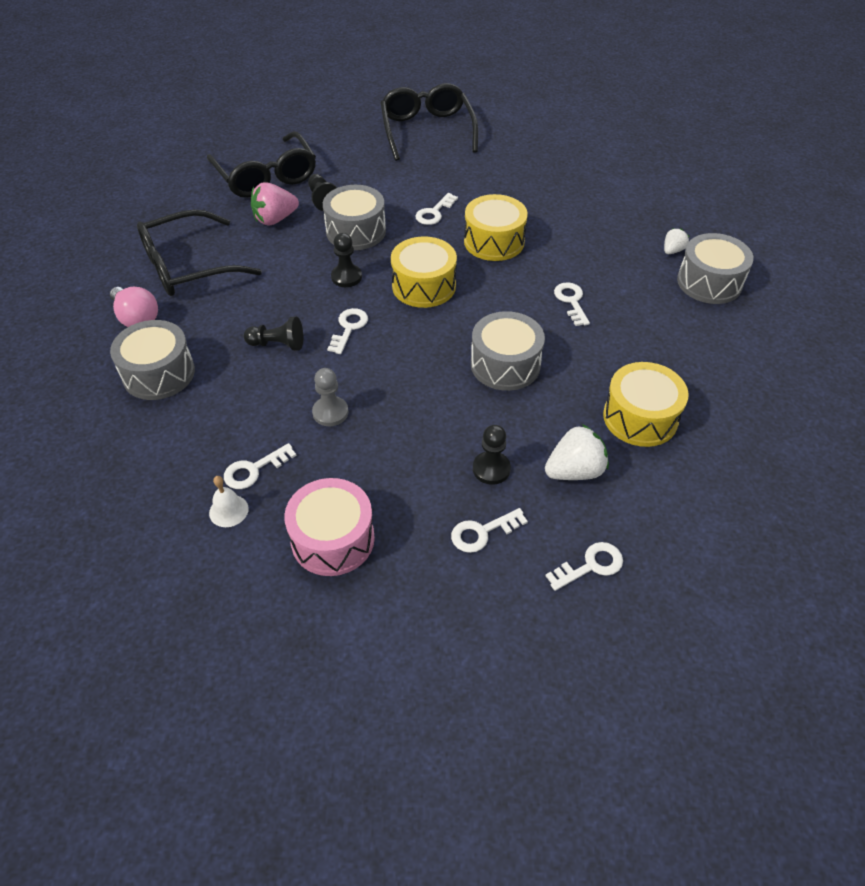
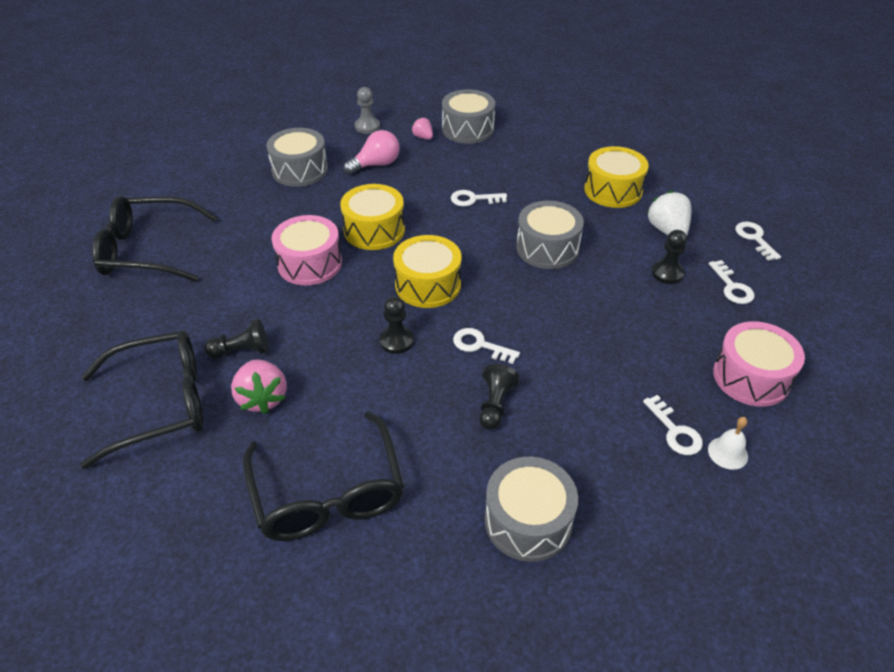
camera: 80 degrees left, 5 degrees down
(137, 318) = (420, 551): pink light bulb -> pink light bulb (376, 165)
(330, 412) = (599, 368): grey pawn -> grey pawn (367, 126)
(356, 231) = (317, 327): grey drum -> grey drum (300, 170)
(434, 212) = (310, 263): white key -> pink drum
(672, 250) = (423, 137): white strawberry -> pink strawberry

